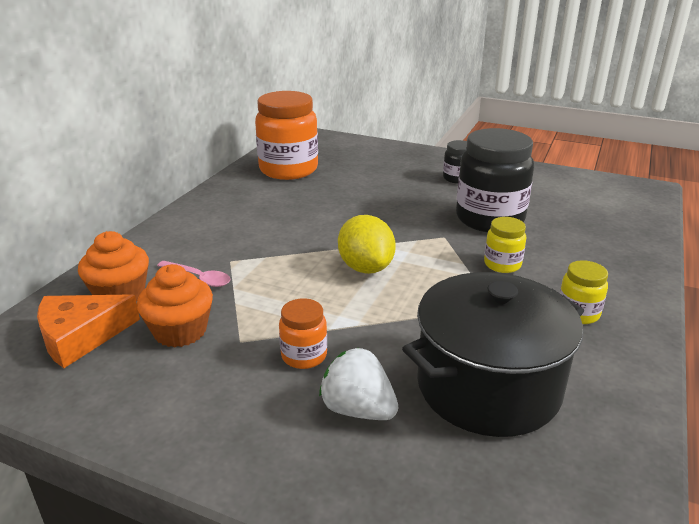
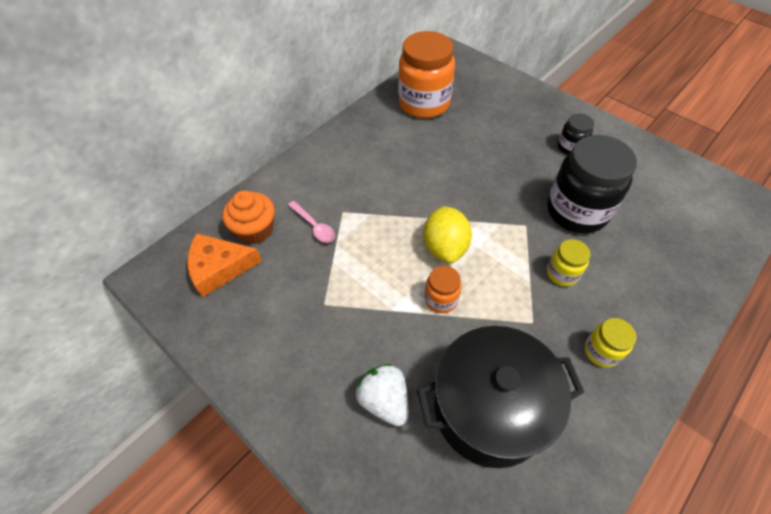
camera: 20 degrees right, 25 degrees up
(180, 331) = (286, 282): orange cupcake -> none
(304, 356) = (364, 334): orange jar -> orange jar (441, 299)

